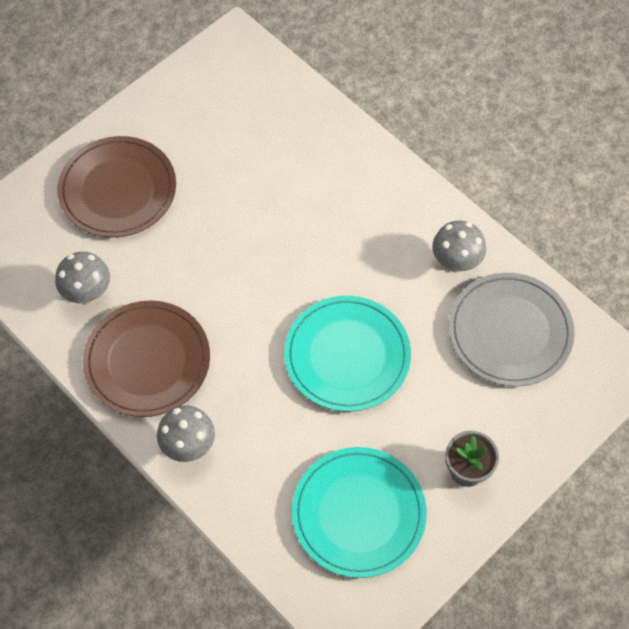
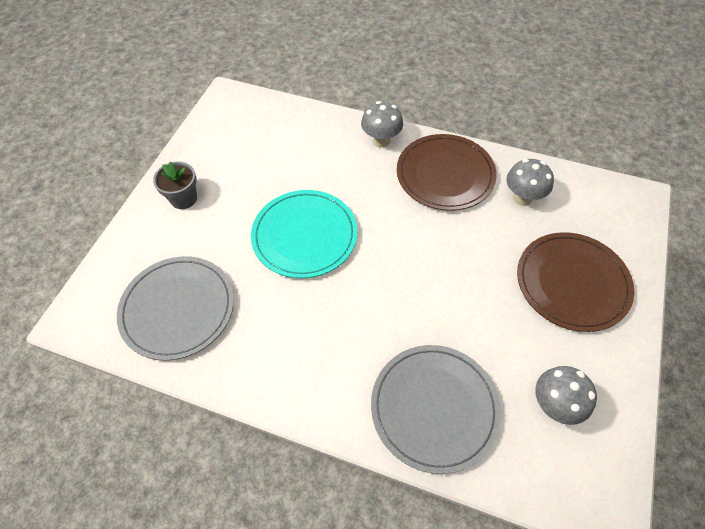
camera: 155 degrees right, 5 degrees down
(315, 149) = (434, 407): none -> grey plate
(358, 513) = (250, 148): turquoise plate -> none
(456, 262) = (246, 350): grey mushroom -> grey mushroom (554, 405)

